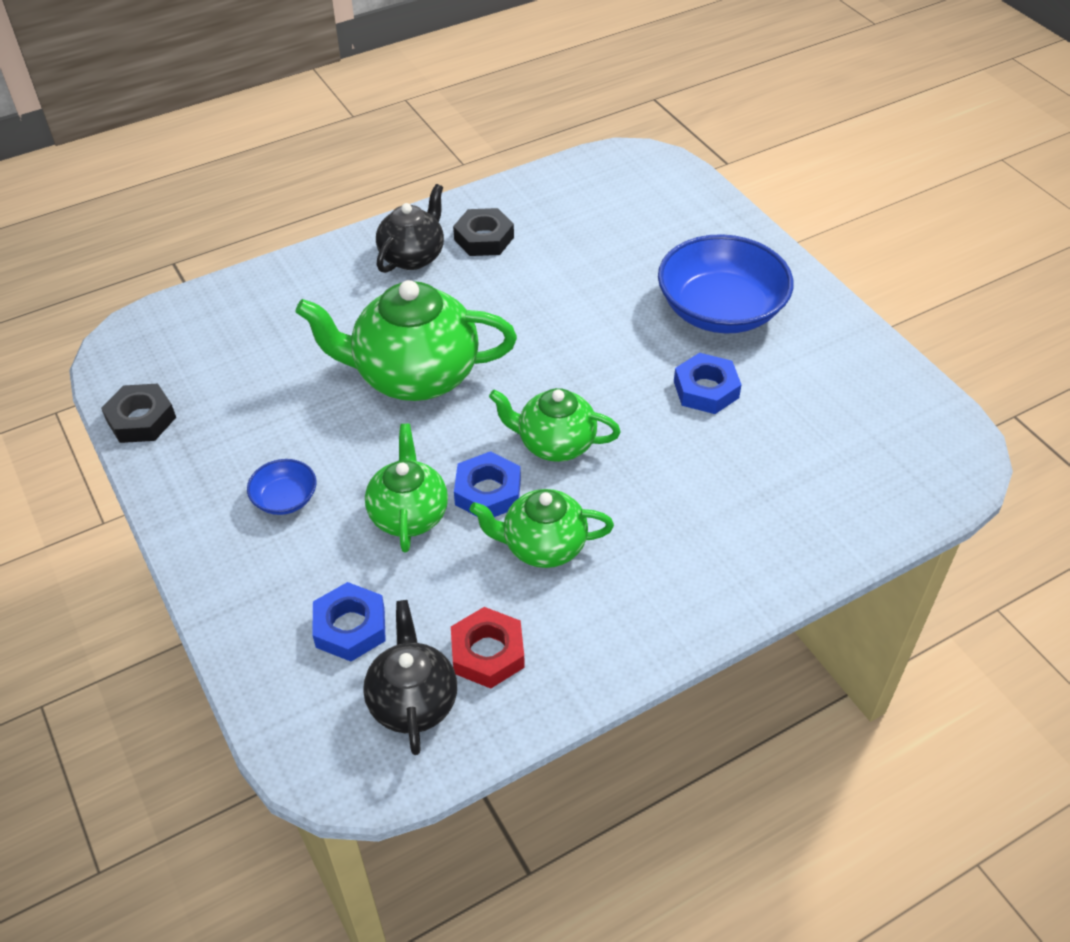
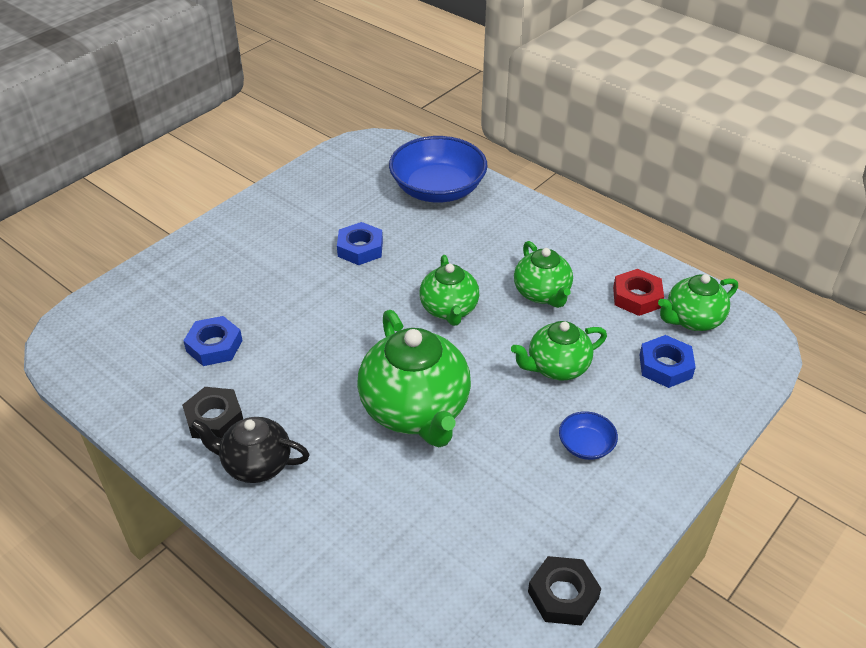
camera: 110 degrees left, 5 degrees down
(413, 701) = (692, 320): black teapot -> green teapot
(488, 492) = (512, 332): blue nut -> blue nut (214, 346)
(720, 310) = (270, 255): blue bowl -> blue bowl (438, 189)

